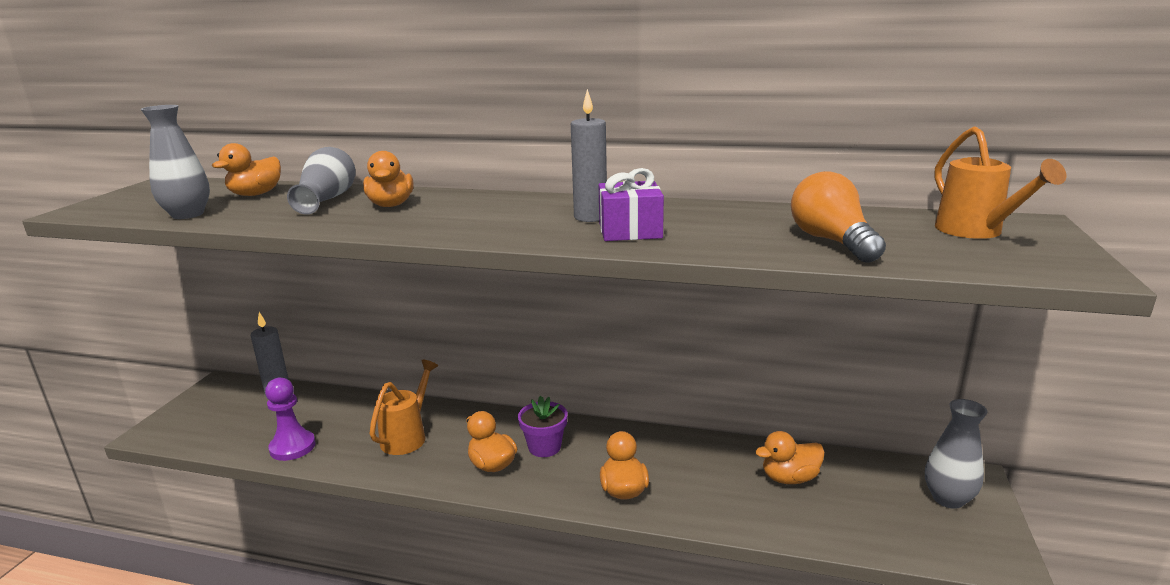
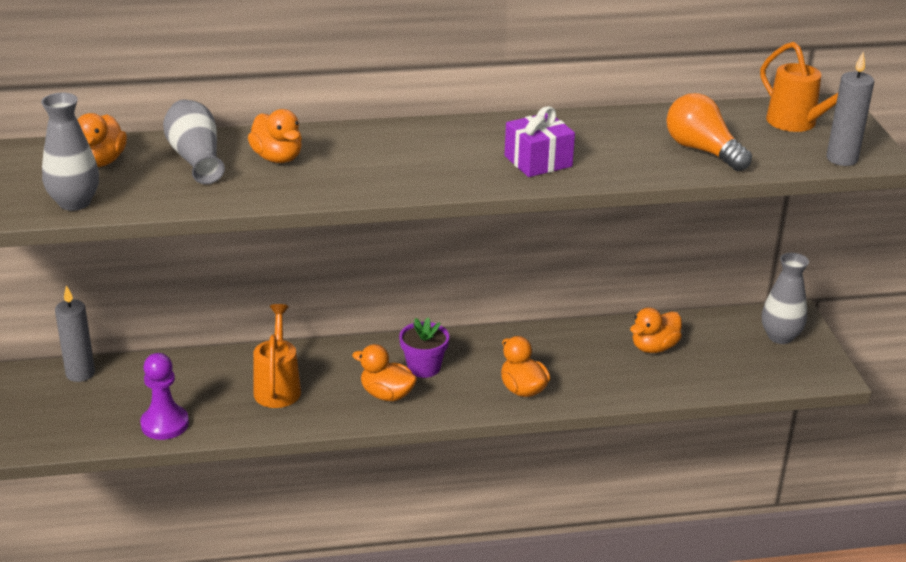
camera: 25 degrees left, 10 degrees up
(590, 217) = (488, 148): grey candle -> grey candle (842, 159)

